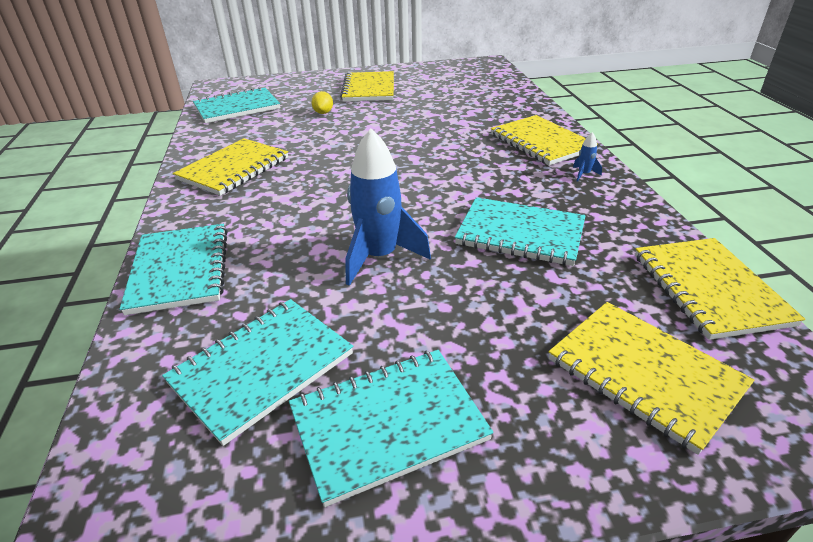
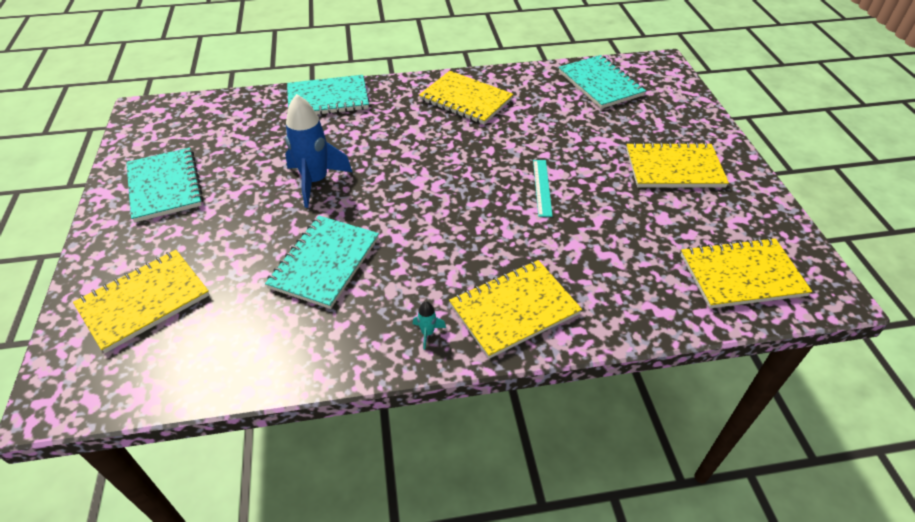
camera: 90 degrees right, 10 degrees up
(262, 368) = (226, 140): turquoise notebook -> none
(323, 113) = (593, 138): yellow lemon -> none
(392, 132) = (542, 187): none -> turquoise ruler
(583, 174) = (427, 333): blue rocket -> turquoise rocket
(709, 289) = (207, 374): yellow notebook -> yellow notebook (741, 275)

